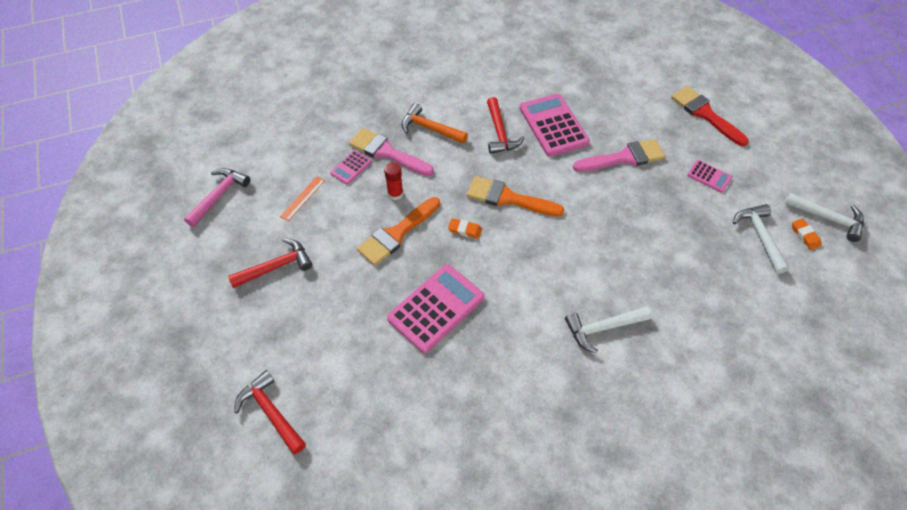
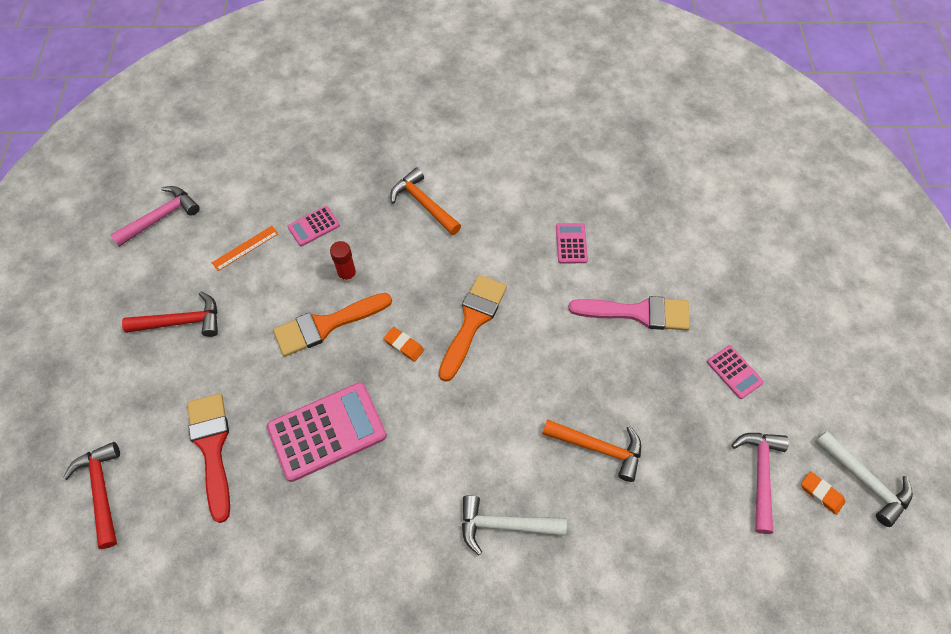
camera: 20 degrees right, 5 degrees up
(387, 152) = (362, 220): pink brush -> none
(500, 133) = (502, 234): red hammer -> none
(508, 198) = (473, 321): orange brush -> orange brush turned 75 degrees clockwise
(553, 125) = (571, 243): pink calculator -> pink calculator, size x0.50
(643, 255) = (599, 448): none -> orange hammer
(705, 114) = (772, 286): red brush -> red brush (212, 448)
(759, 236) = (760, 474): white hammer -> pink hammer
(805, 235) = (821, 494): orange eraser -> orange eraser turned 45 degrees counterclockwise

